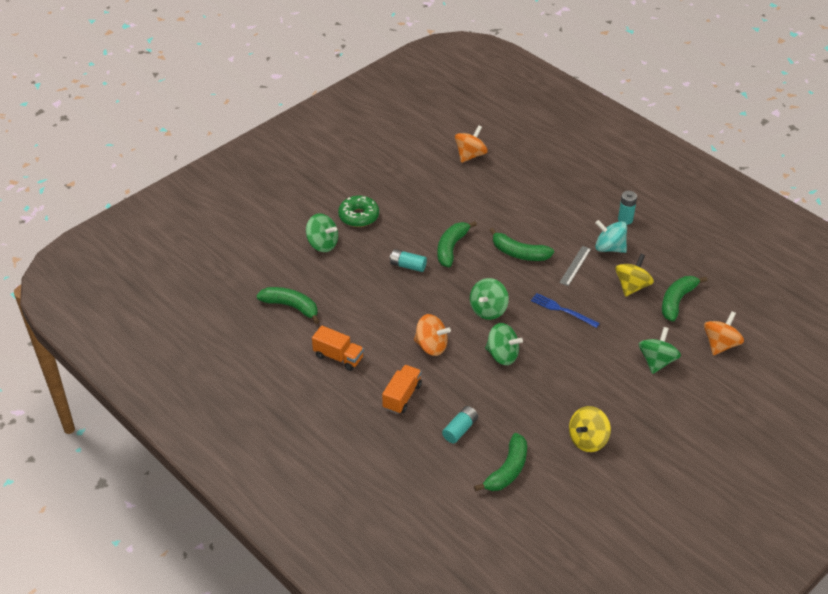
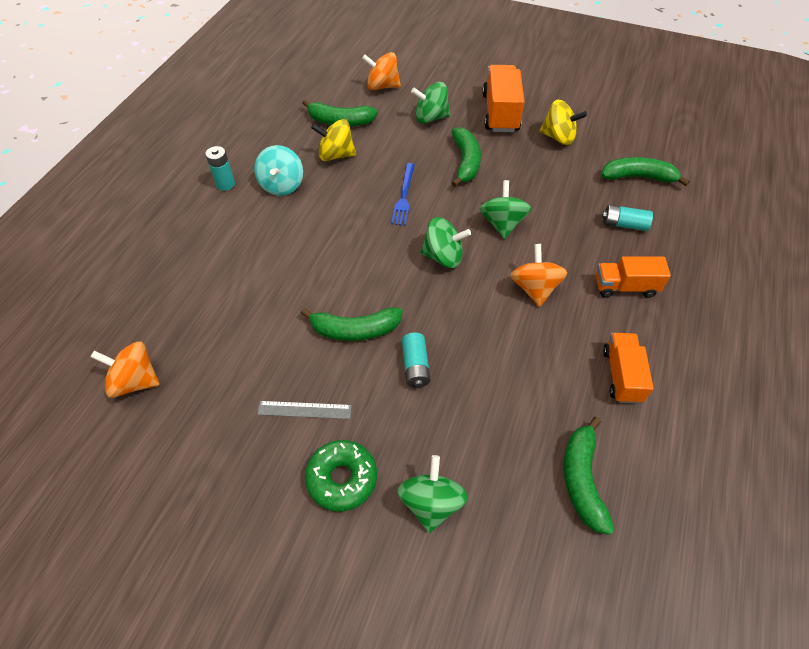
camera: 115 degrees left, 10 degrees up
(519, 253) = (330, 259): green banana -> green banana (465, 162)
(575, 265) = (326, 204): grey ruler -> grey ruler (304, 410)
(643, 413) = (500, 113): none -> orange truck

